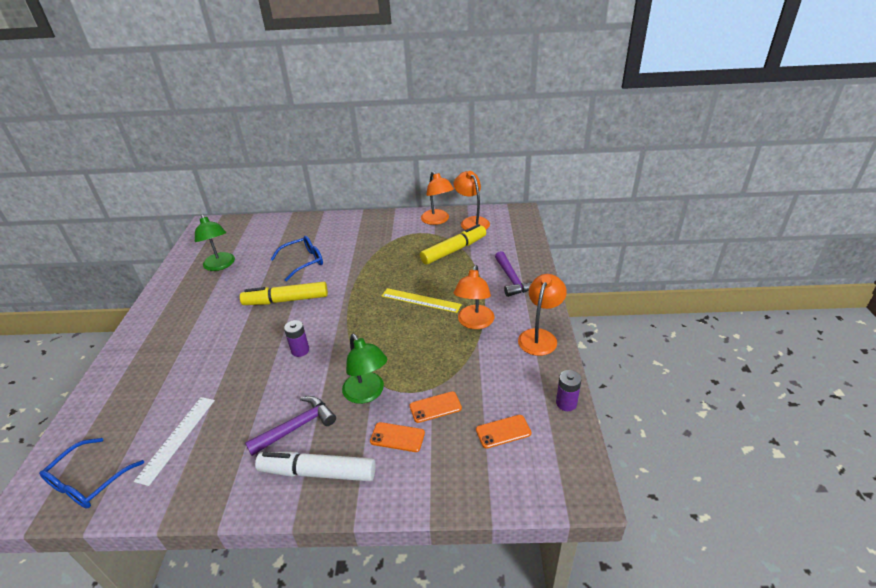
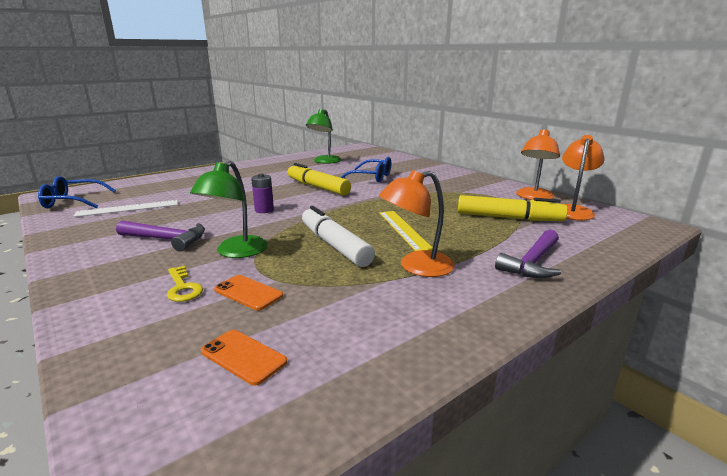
camera: 50 degrees right, 15 degrees down
(318, 472) = (110, 267): white marker -> white marker (334, 245)
(397, 437) = (183, 288): orange phone -> yellow key
(540, 336) = (465, 319): orange lamp -> none
(566, 403) = (357, 398): purple battery -> none

